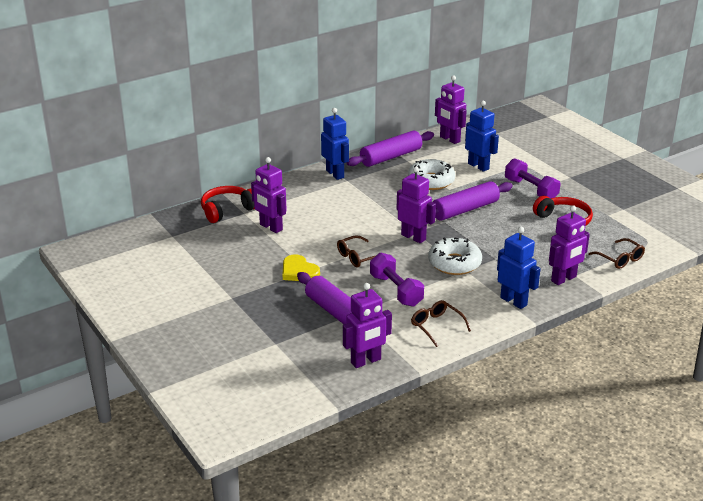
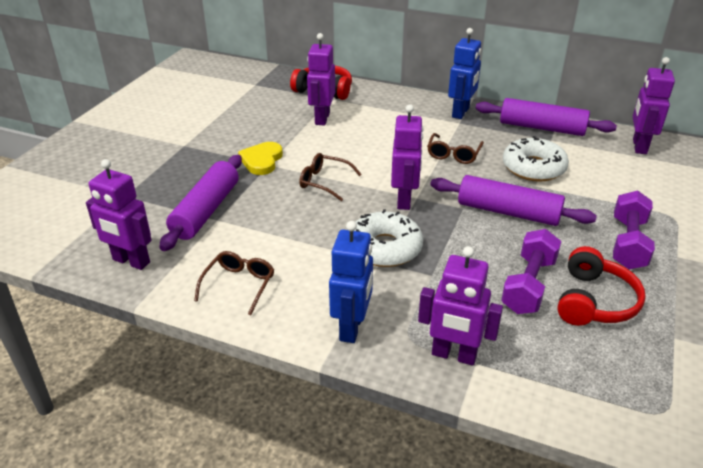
camera: 55 degrees right, 5 degrees up
(396, 290) = (285, 229): purple dumbbell -> purple dumbbell (528, 285)
(478, 166) = (616, 186): blue robot -> none
(619, 259) = (575, 395): brown glasses -> brown glasses (453, 154)

